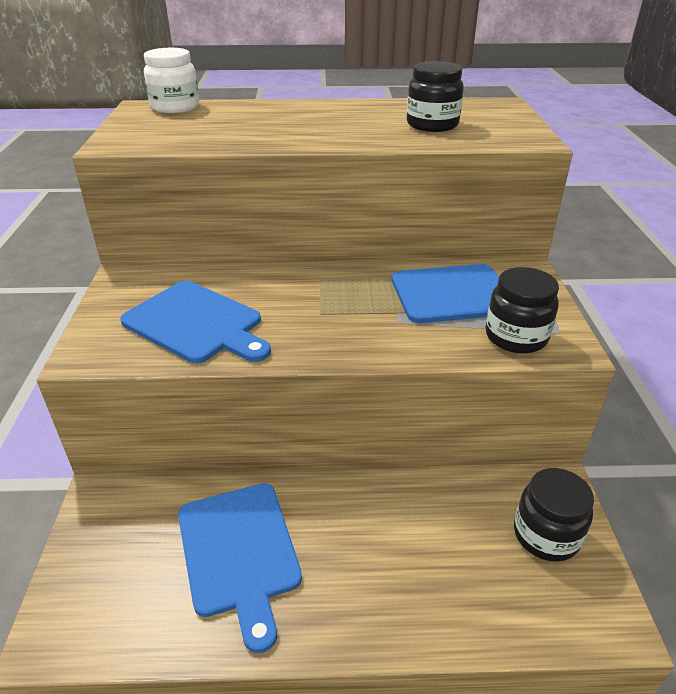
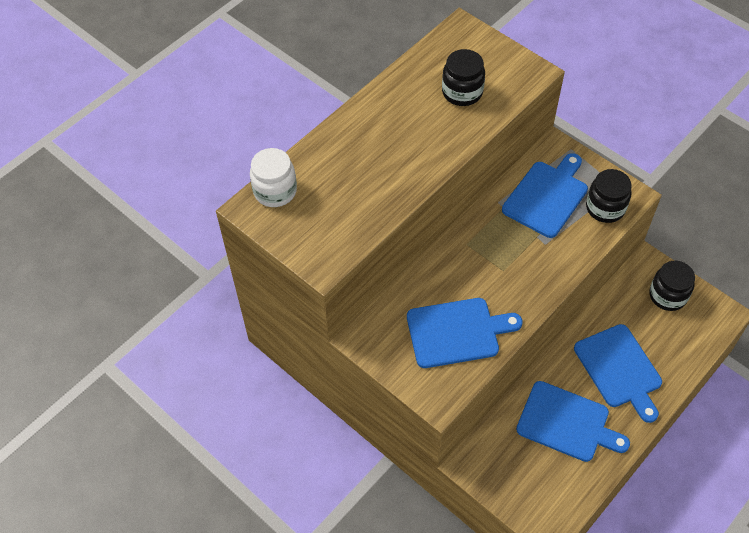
camera: 45 degrees left, 20 degrees up
(377, 556) = (619, 369): none -> blue cutting board

